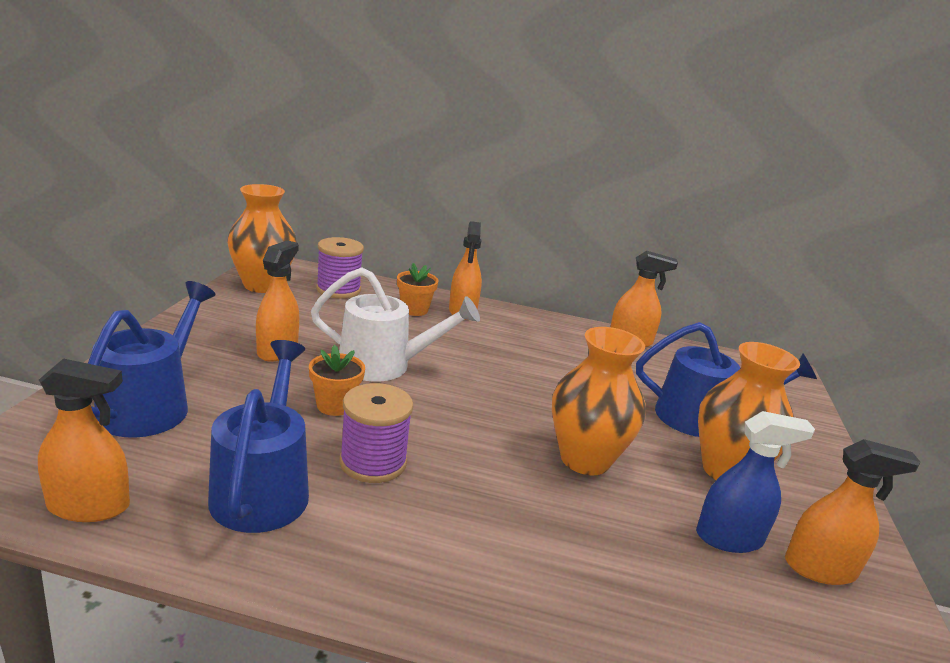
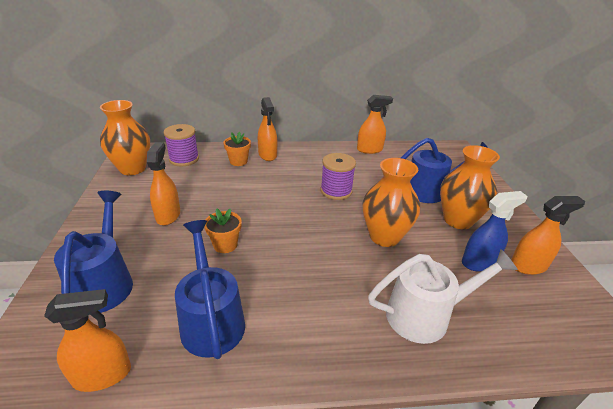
camera: 15 degrees left, 10 degrees up
(373, 462) = (269, 278): purple spool -> purple spool (336, 191)
(385, 365) = (241, 206): white watering can -> white watering can (426, 315)

